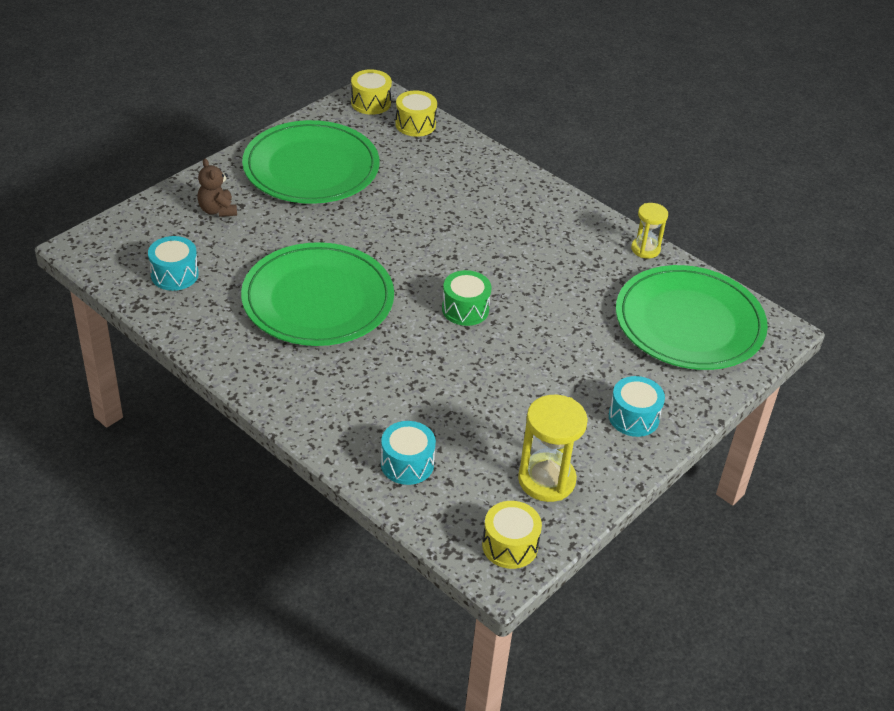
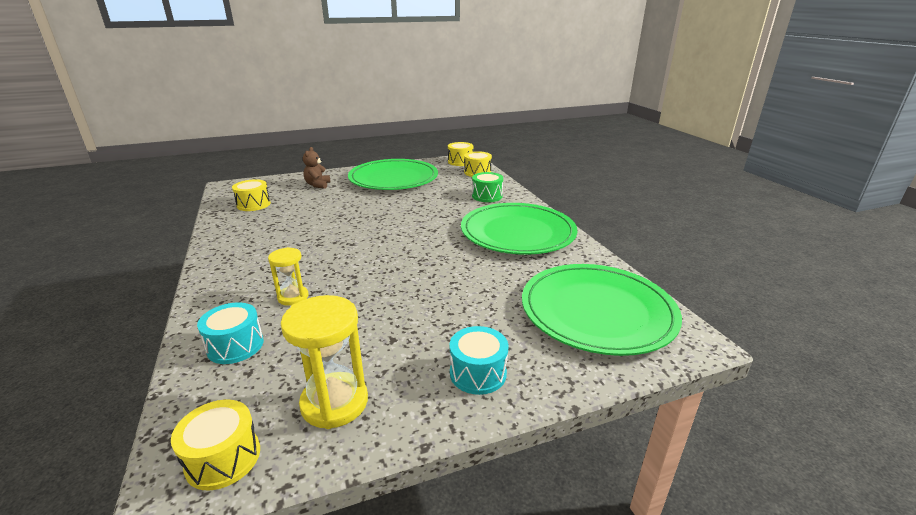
camera: 30 degrees right, 15 degrees down
(174, 275) = (253, 204): turquoise drum -> yellow drum
(318, 299) = (316, 231): green plate -> green plate (517, 232)
(465, 309) = (408, 258): green drum -> green drum (487, 196)
(645, 249) = (591, 255): yellow hourglass -> yellow hourglass (293, 297)

